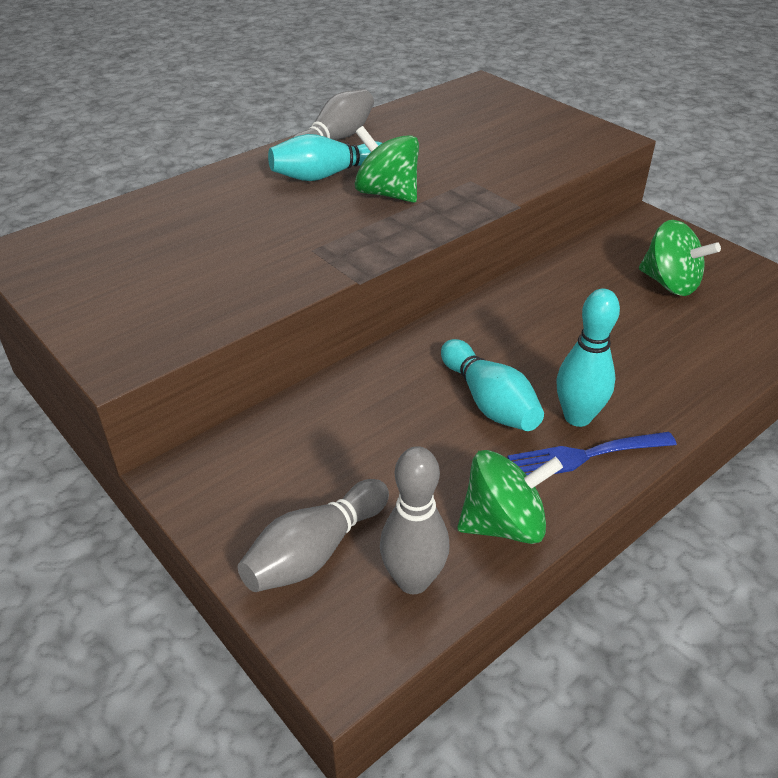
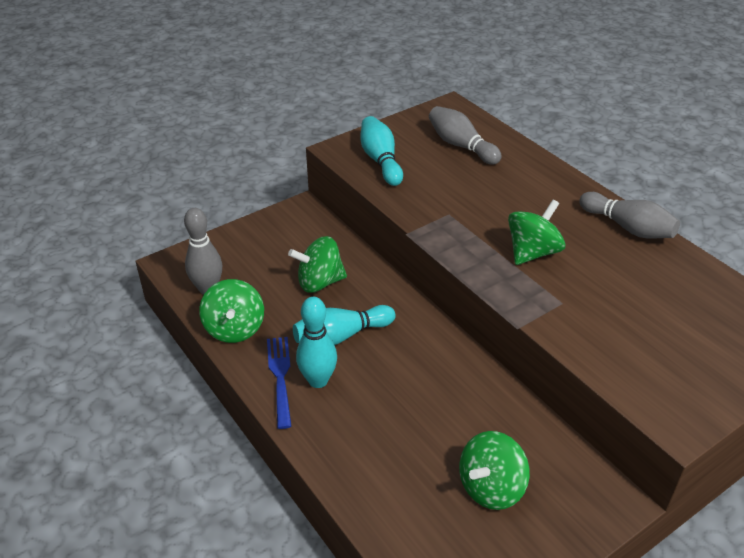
camera: 95 degrees right, 0 degrees up
(315, 551) = (237, 255): grey bowling pin -> grey bowling pin (461, 146)
(327, 175) = (561, 222): turquoise bowling pin -> turquoise bowling pin (381, 161)
(379, 434) = (319, 282): none -> green spinning top

